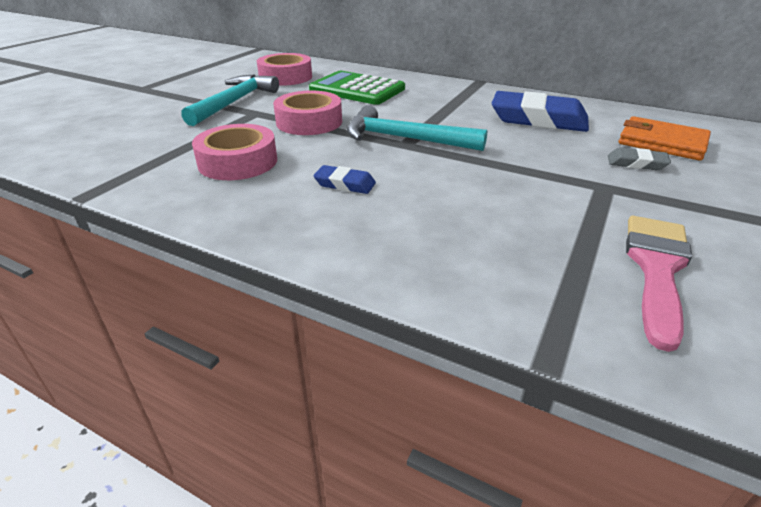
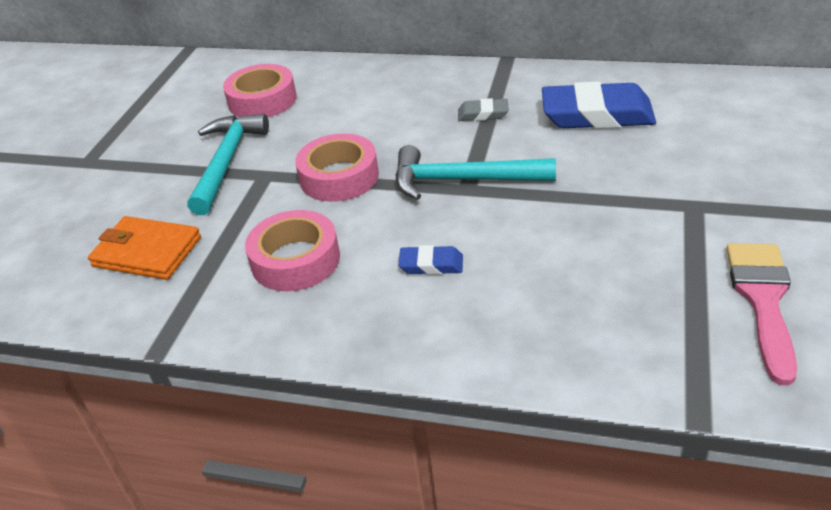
camera: 10 degrees left, 5 degrees up
(357, 89) = (365, 105): green calculator -> none
(636, 163) = (716, 163): grey eraser -> grey eraser (483, 114)
(661, 142) = (735, 125): orange wallet -> orange wallet (147, 252)

